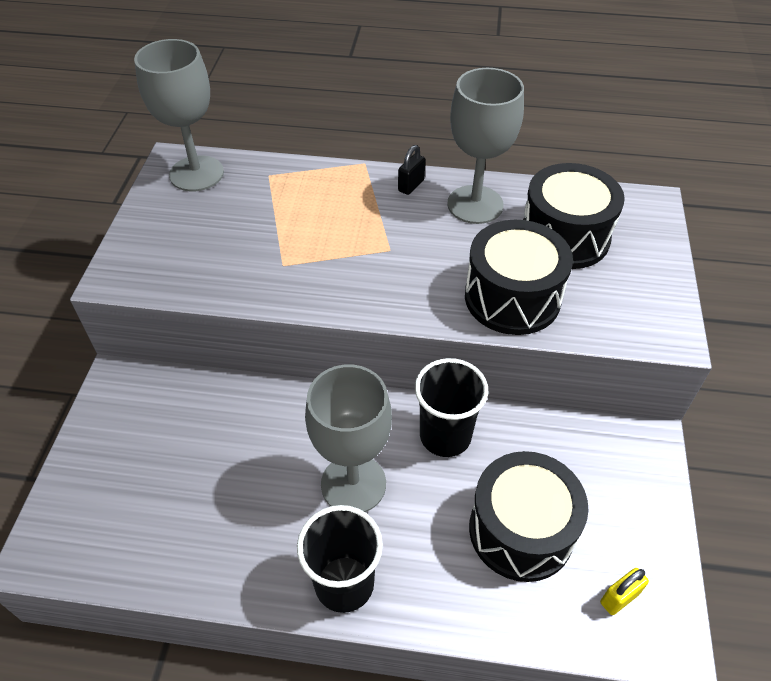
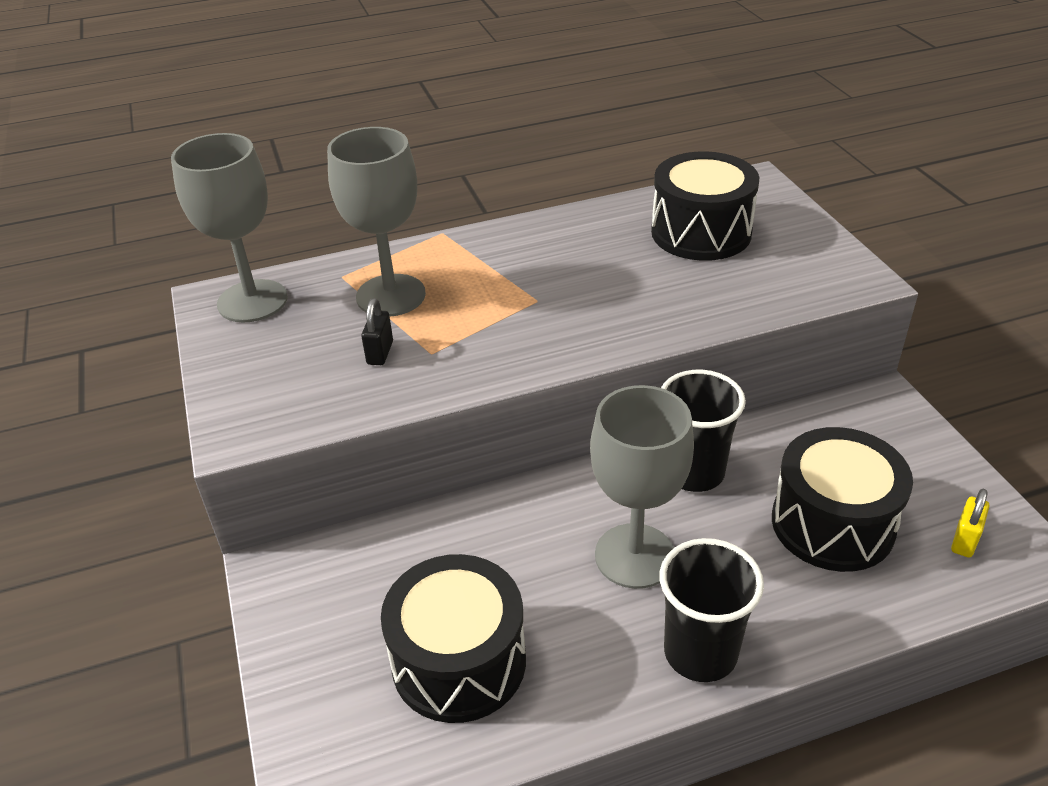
camera: 25 degrees left, 10 degrees down
(411, 185) = (510, 237): black padlock -> black padlock (380, 353)
(475, 204) = (591, 233): grey goblet -> grey goblet (391, 295)
(512, 298) = (696, 299): black drum -> black drum (459, 661)

